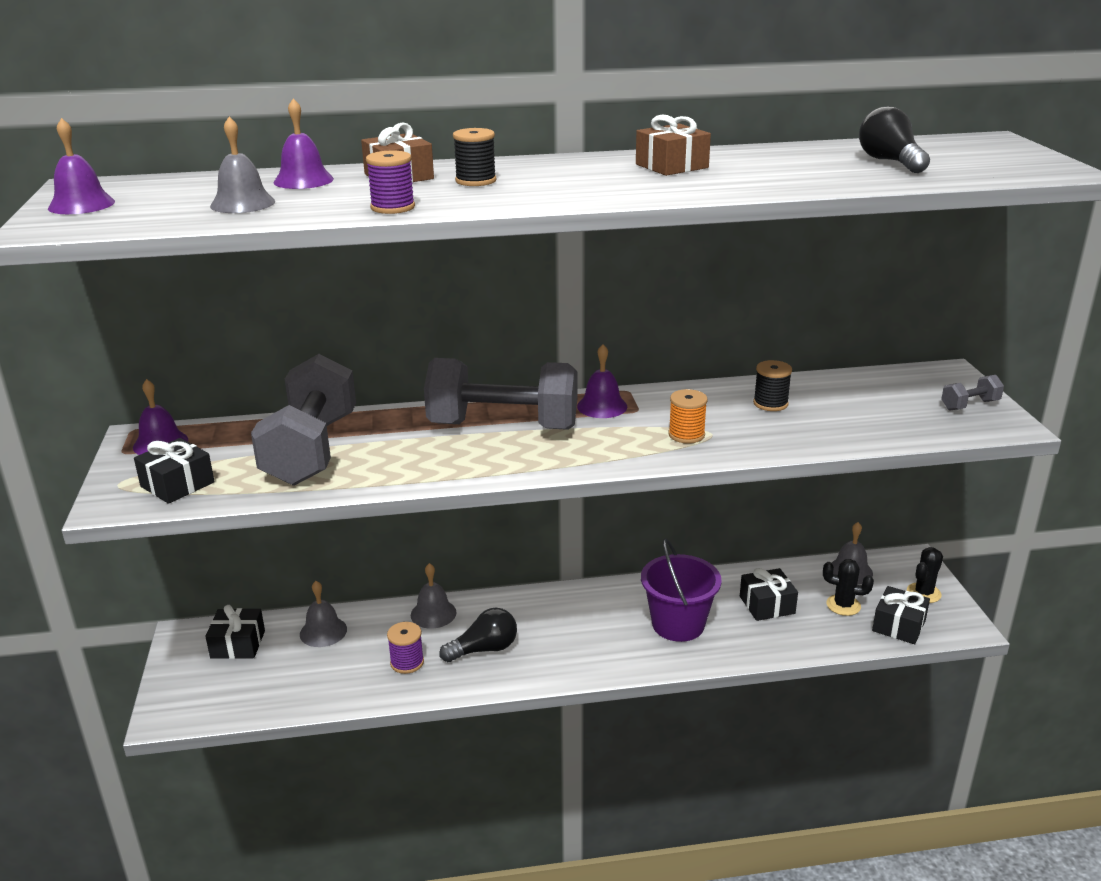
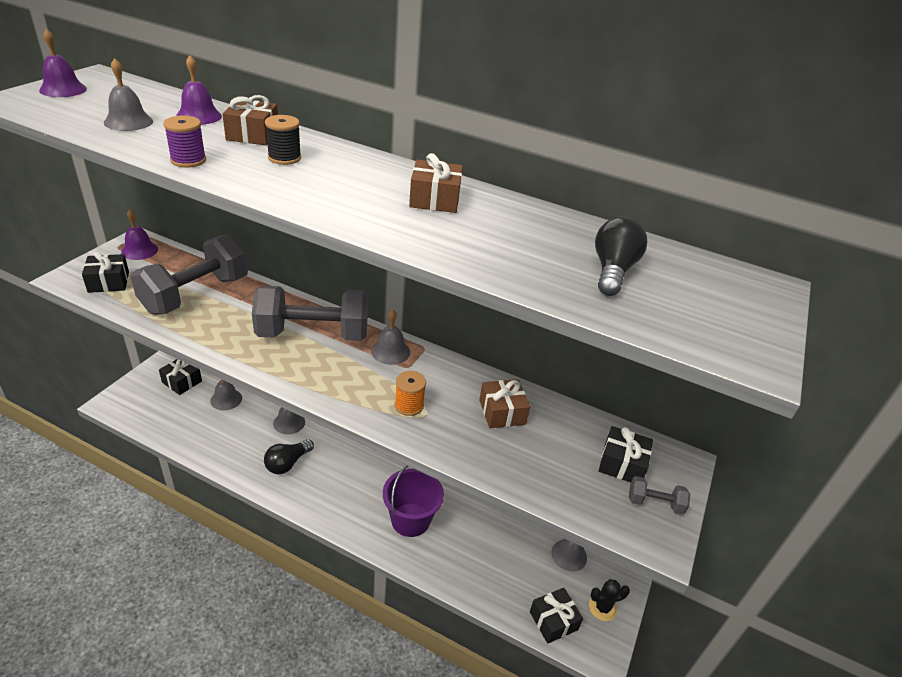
camera: 30 degrees right, 10 degrees up
(407, 662) = (242, 446): purple spool -> none
(484, 649) = (287, 463): black light bulb -> black light bulb turned 120 degrees clockwise
(503, 426) = (313, 334): grey dumbbell -> grey dumbbell turned 45 degrees counterclockwise
(602, 406) = (390, 351): purple bell -> grey bell
(767, 605) = (482, 543): black gift -> black gift (622, 464)
(770, 403) = (502, 412): black spool -> brown gift
(843, 605) = (532, 578): black cactus -> none

